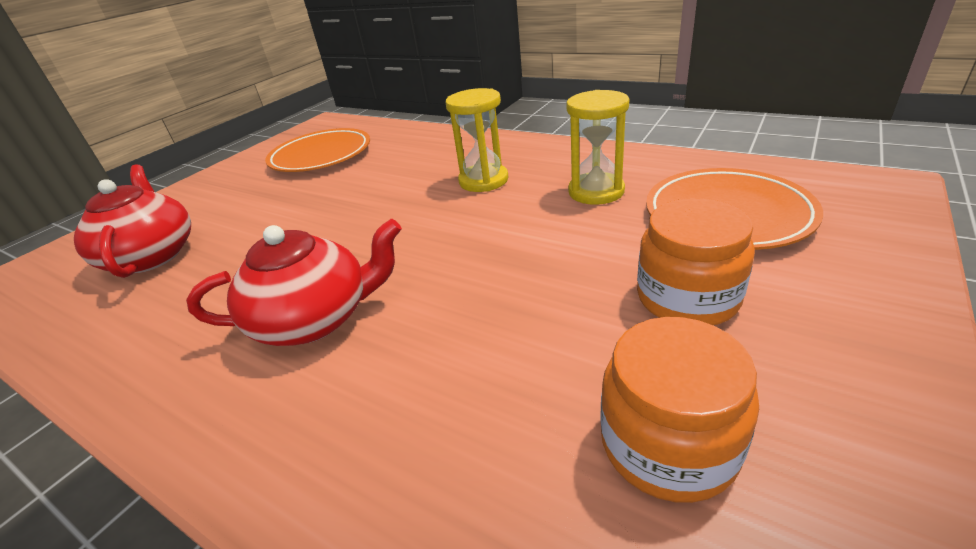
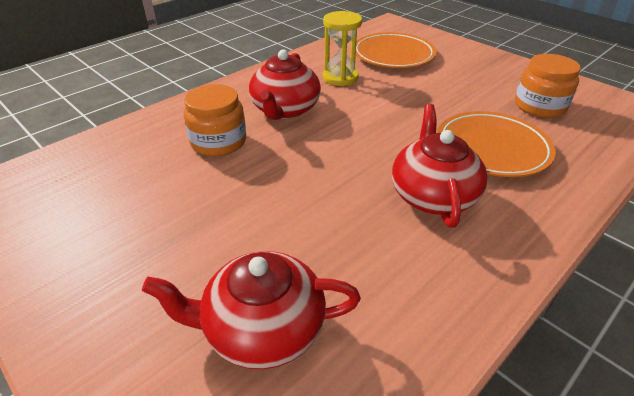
camera: 80 degrees left, 5 degrees up
(321, 156) = (110, 195): orange plate -> orange plate (492, 148)
(483, 180) = (285, 110): yellow hourglass -> red teapot
(687, 297) = (455, 81): orange jar -> orange jar (218, 142)

